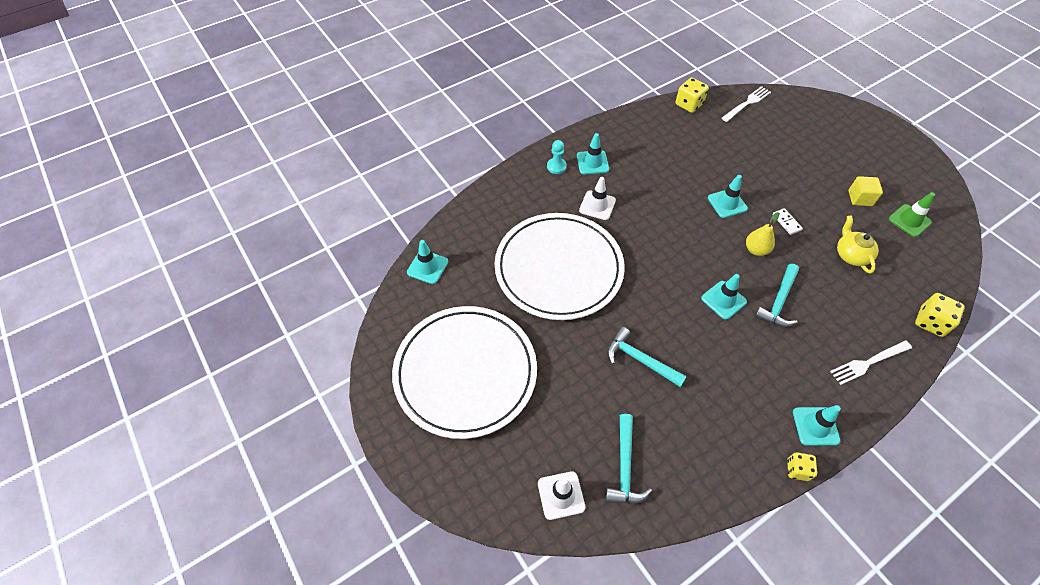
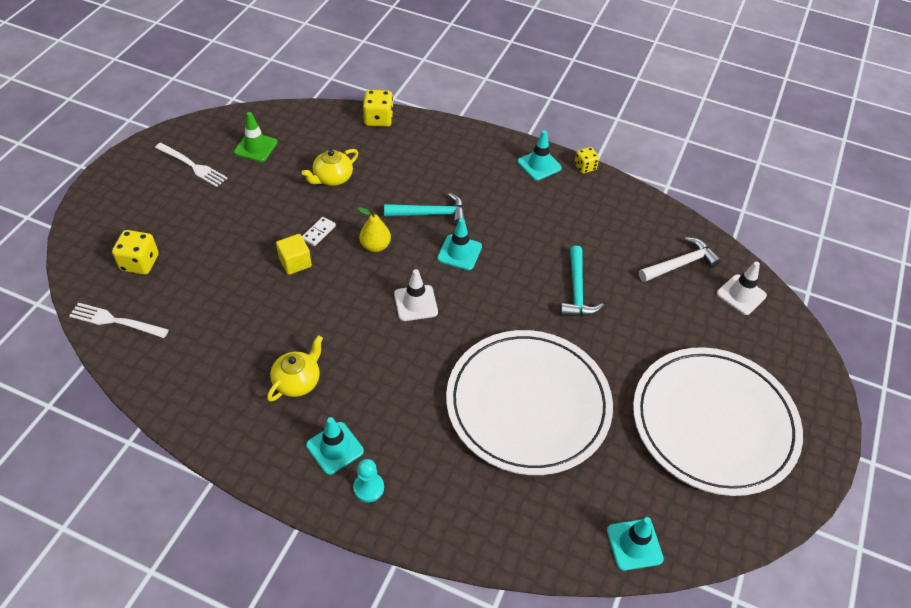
camera: 125 degrees left, 5 degrees down
(597, 205) = (407, 409): white traffic cone -> white traffic cone (415, 303)
(624, 467) = (680, 264): turquoise hammer -> white hammer
(652, 164) = (297, 381): none -> yellow teapot
(689, 104) = (148, 384): yellow dice -> yellow dice (140, 263)
(727, 203) = (322, 288): turquoise traffic cone -> none
(860, 198) = (244, 186): yellow cube -> yellow cube (295, 262)
(868, 363) = (452, 147): white fork -> white fork (193, 166)

